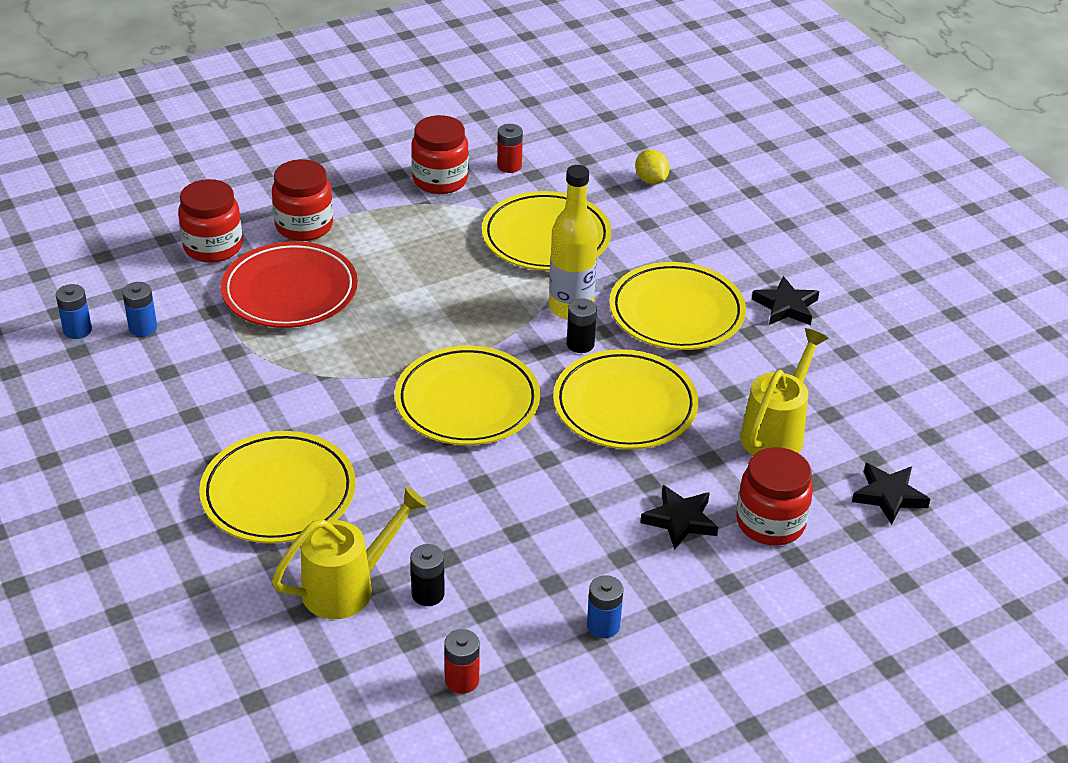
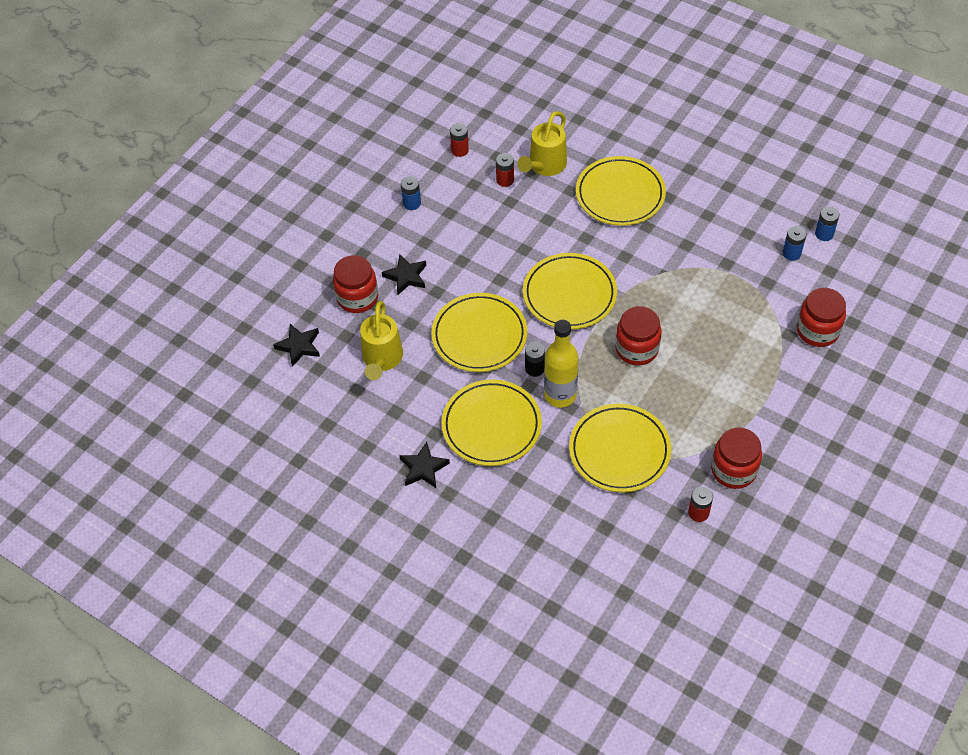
camera: 155 degrees right, 15 degrees up
(290, 291) = (737, 321): red plate -> none
(304, 226) = (781, 377): red jar -> red jar (637, 349)
(428, 594) = (505, 180): black battery -> red battery
(651, 180) = (587, 553): yellow lemon -> none

